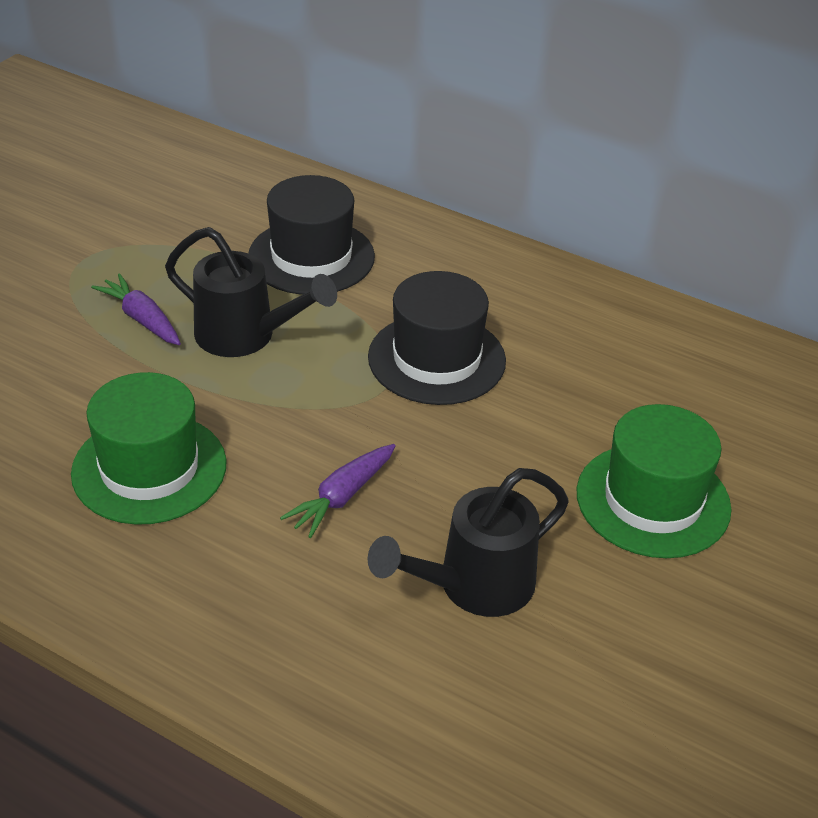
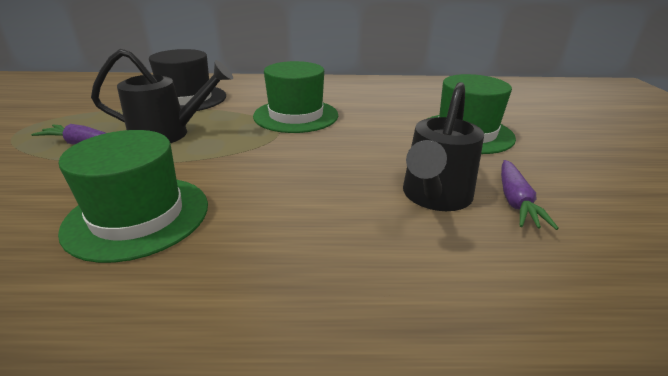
camera: 30 degrees left, 10 degrees down
(341, 497) = (303, 184): purple carrot -> purple carrot (515, 202)
(436, 359) = (296, 115): black hat -> green hat

